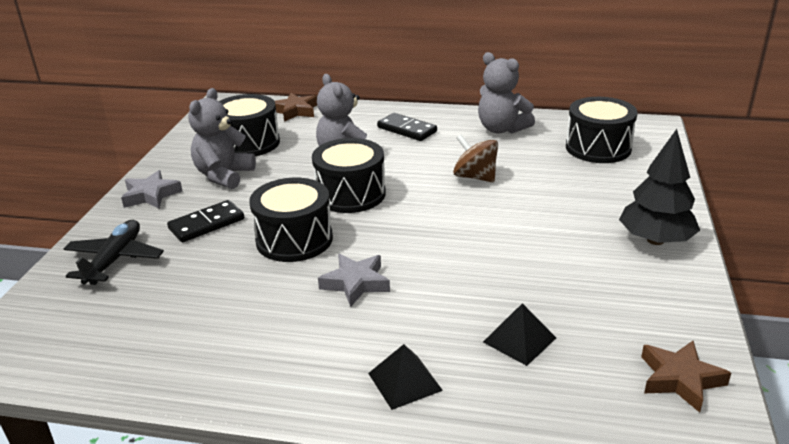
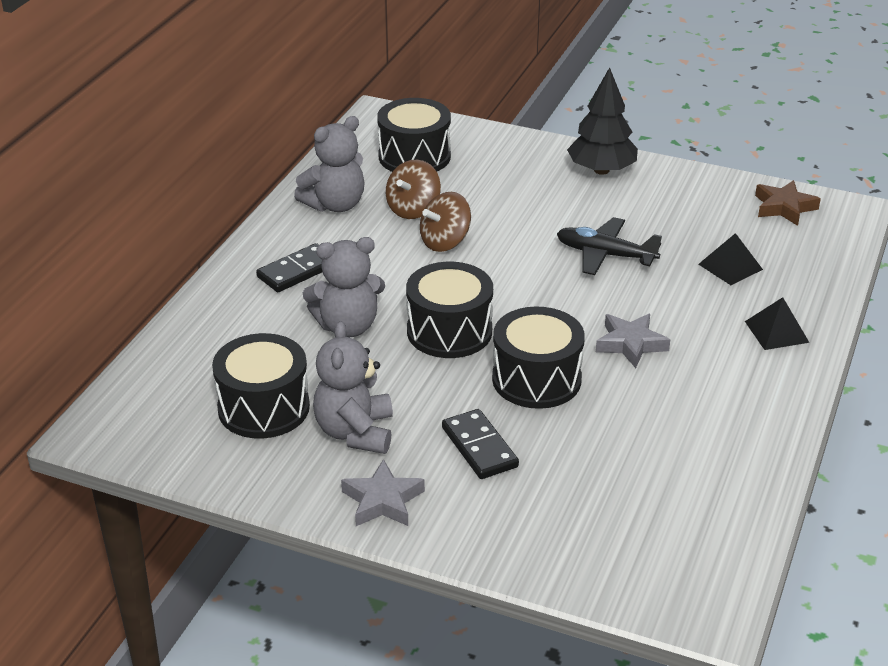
camera: 80 degrees left, 5 degrees up
(115, 259) = (539, 524): black plane -> black plane (605, 255)
(224, 176) = (355, 432): grey teddy bear -> grey teddy bear turned 60 degrees clockwise
(295, 111) = (176, 359): brown star -> none
(515, 158) = (413, 209): none -> brown spinning top

